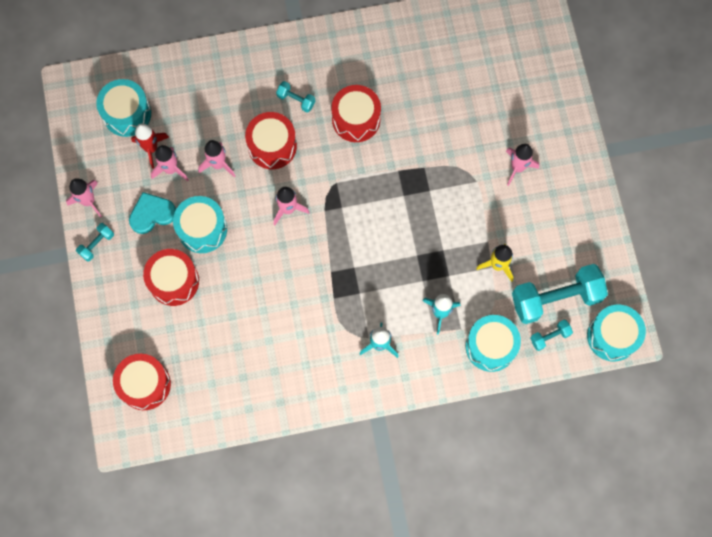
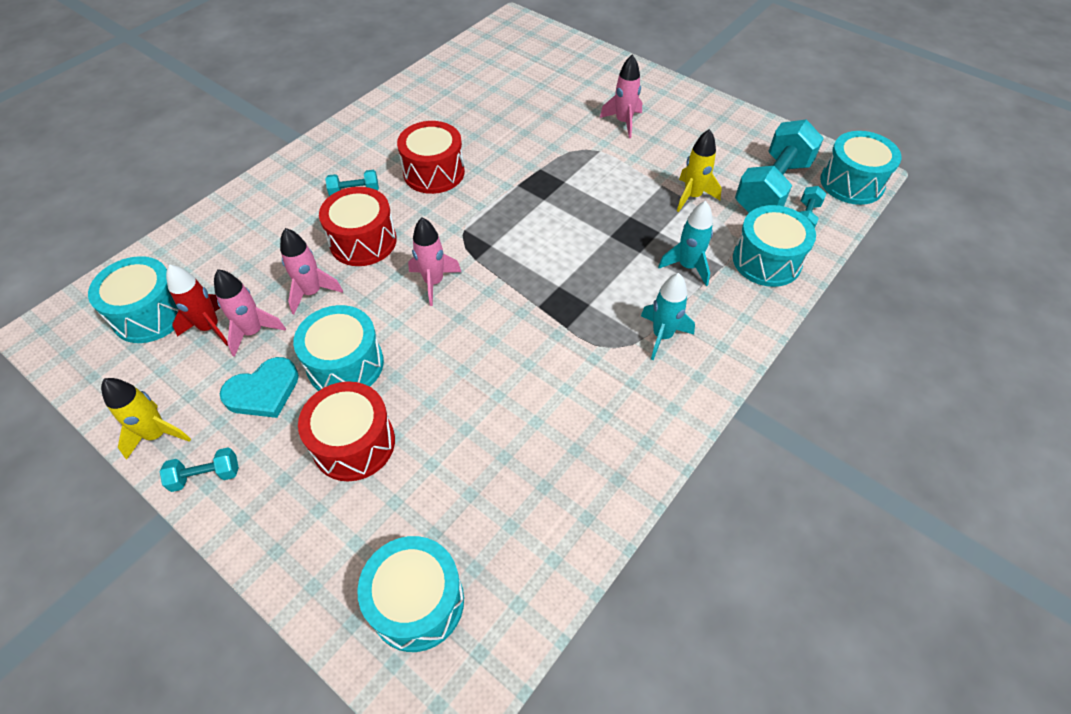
camera: 40 degrees left, 20 degrees down
(88, 201) = (157, 434): pink rocket -> yellow rocket
(97, 244) = (206, 476): turquoise dumbbell -> turquoise dumbbell turned 75 degrees clockwise
(145, 384) = (417, 602): red drum -> turquoise drum
(152, 214) = (263, 391): turquoise heart -> turquoise heart turned 150 degrees counterclockwise

